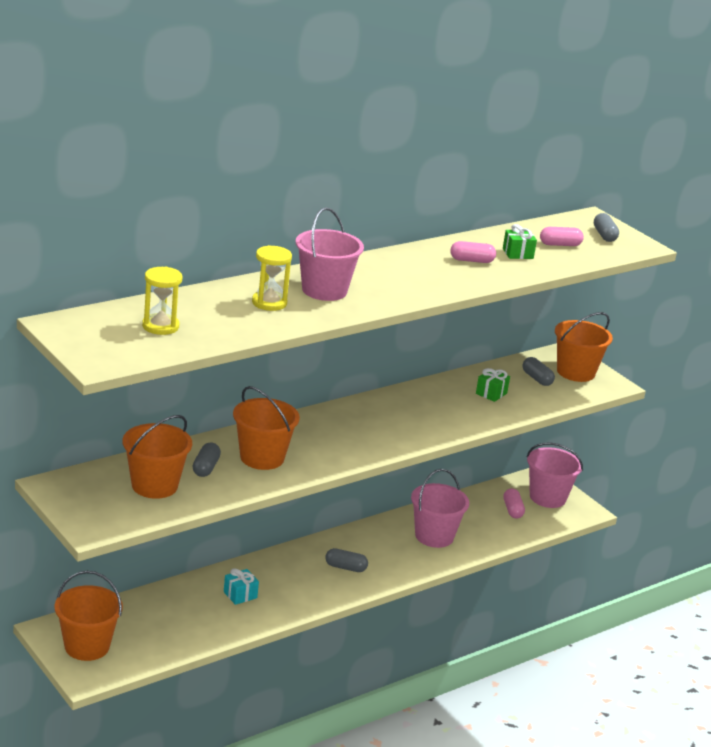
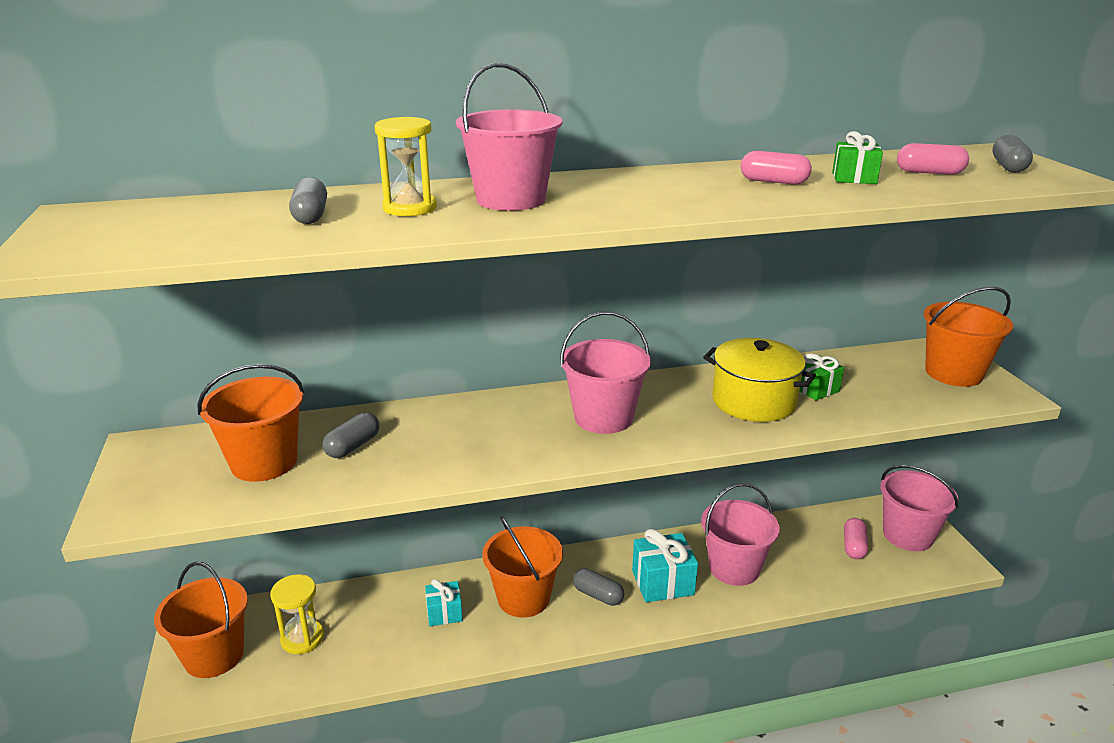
camera: 25 degrees right, 0 degrees up
(160, 326) = (210, 223): yellow hourglass -> yellow hourglass (302, 638)
(262, 457) = (439, 441): orange bucket -> orange bucket (523, 598)
(361, 429) = (603, 418): none -> pink bucket
(388, 553) = (662, 583): none -> turquoise gift
(454, 406) = (753, 401): none -> yellow pot
(537, 379) = (891, 377): grey capsule -> grey capsule (311, 216)

